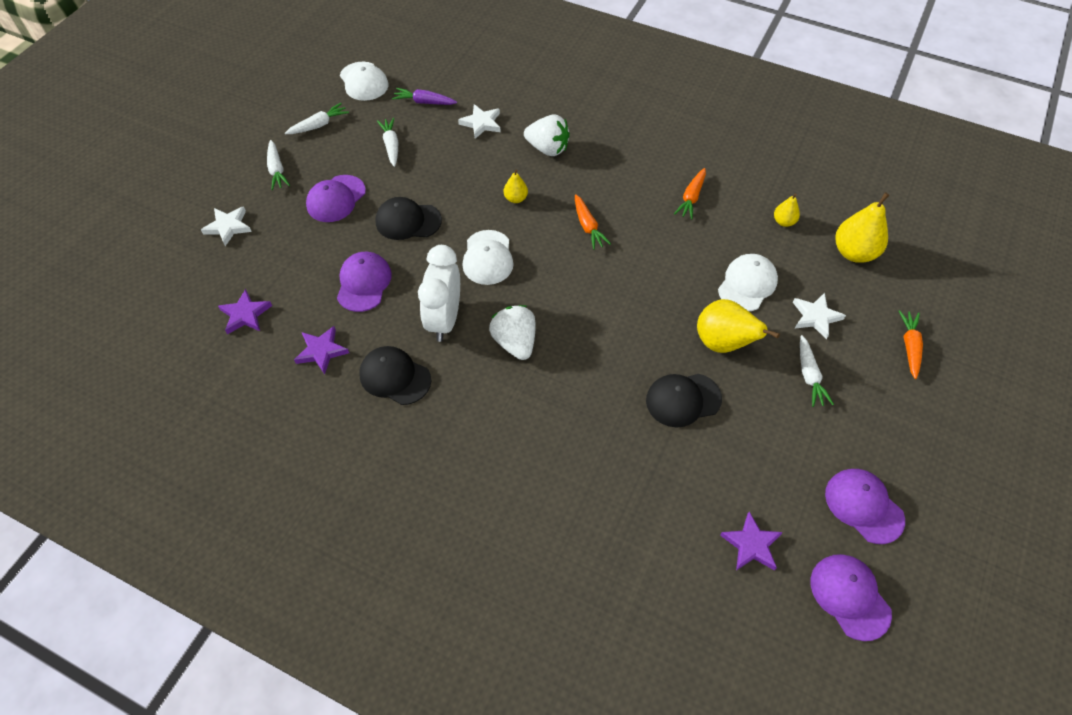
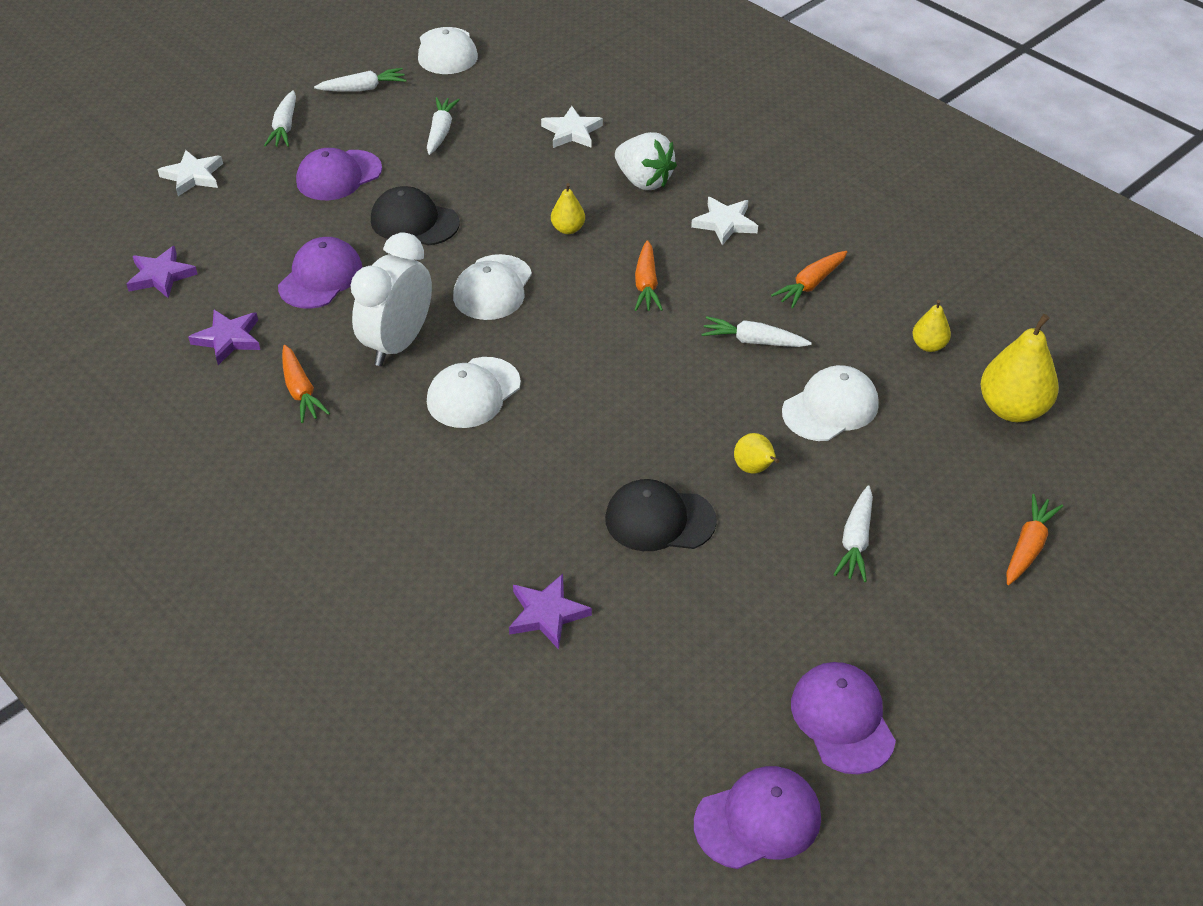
camera: 20 degrees right, 10 degrees down
(395, 377) = (301, 391): black cap -> orange carrot
(424, 102) = (511, 91): purple carrot -> none
(515, 342) = (473, 393): white strawberry -> white cap
(676, 249) = (753, 341): none -> white carrot
(723, 343) = (754, 469): yellow pear -> yellow pear, size x0.52
(751, 544) = (655, 715): purple star -> purple star (547, 614)
(815, 317) = (907, 473): white star -> white star (725, 223)
(849, 596) = (758, 820): purple cap -> purple cap turned 75 degrees clockwise

